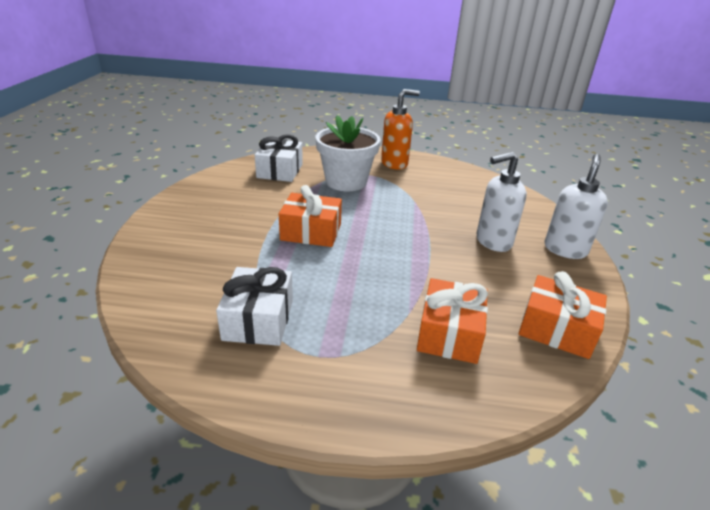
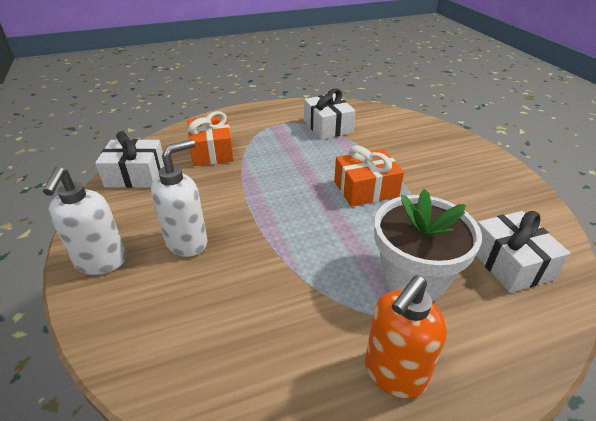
camera: 155 degrees right, 5 degrees up
(556, 329) = (135, 175): orange gift -> white gift

